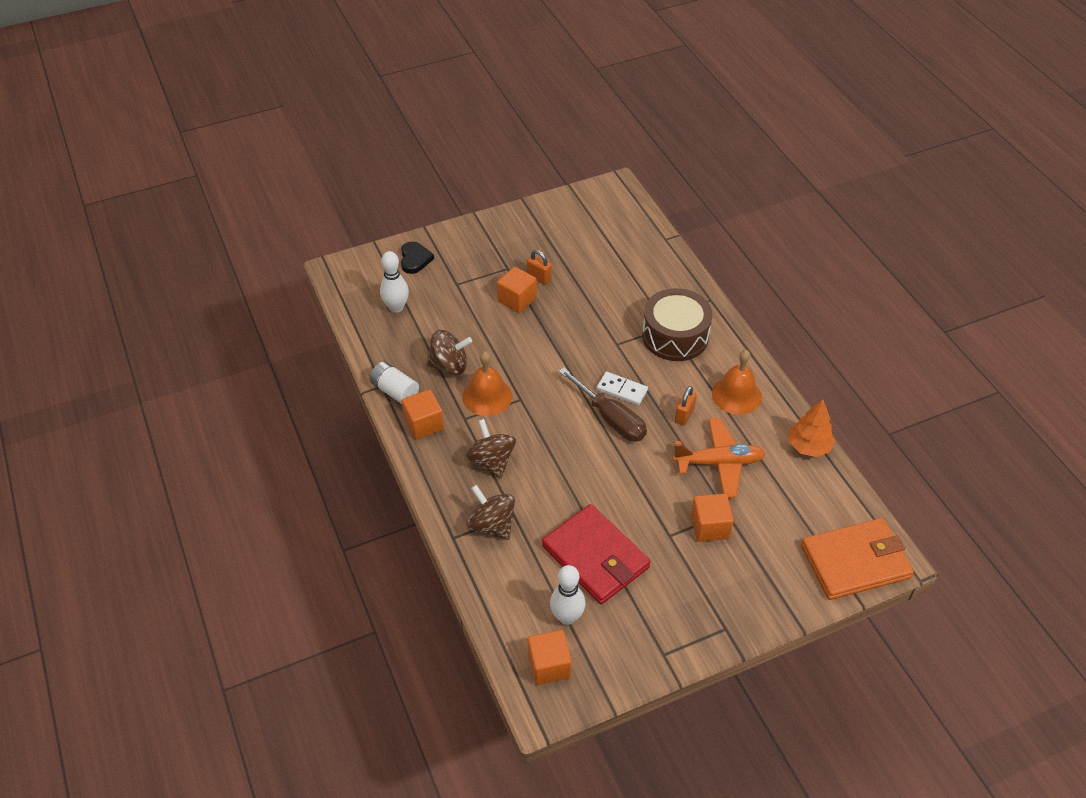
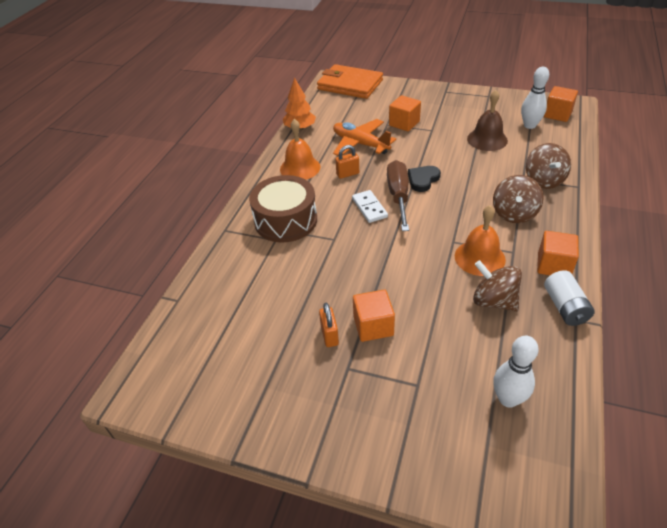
camera: 135 degrees left, 5 degrees down
(415, 259) = (440, 455): black heart -> black heart (423, 180)
(595, 557) = (487, 139): red wallet -> brown bell

